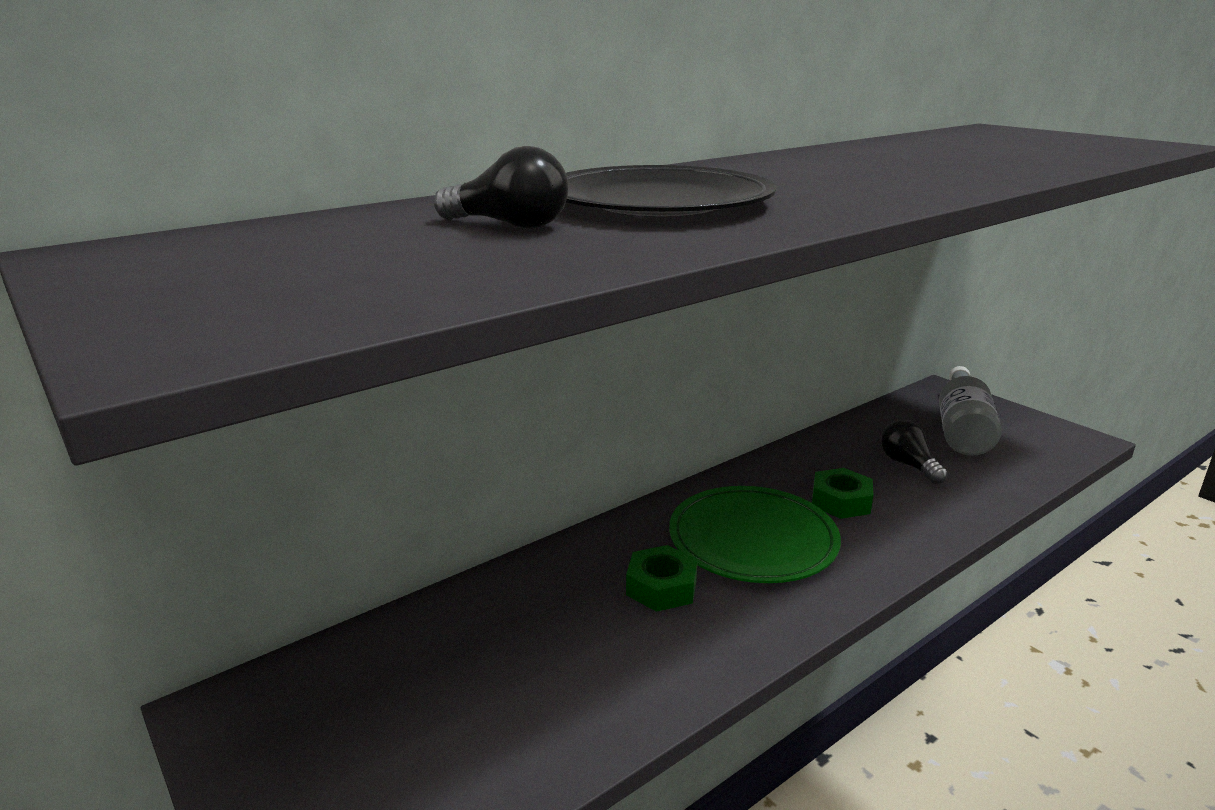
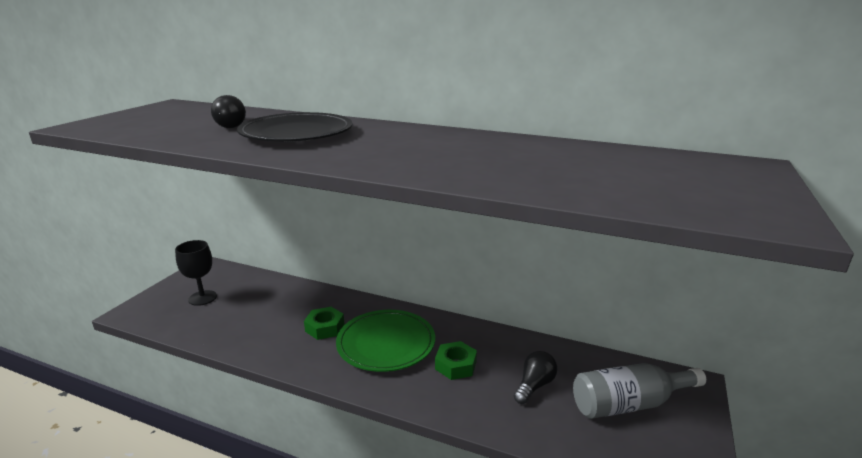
camera: 60 degrees right, 0 degrees up
(382, 736) = (202, 298): none -> black goblet

